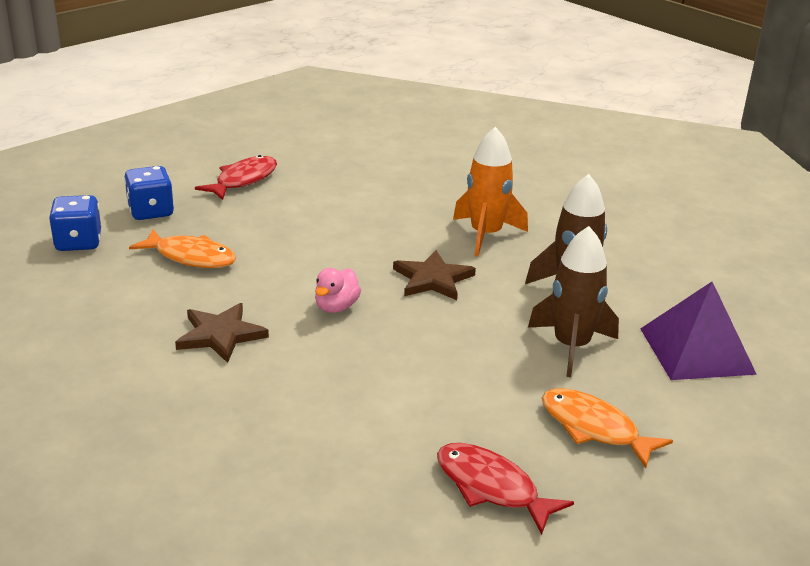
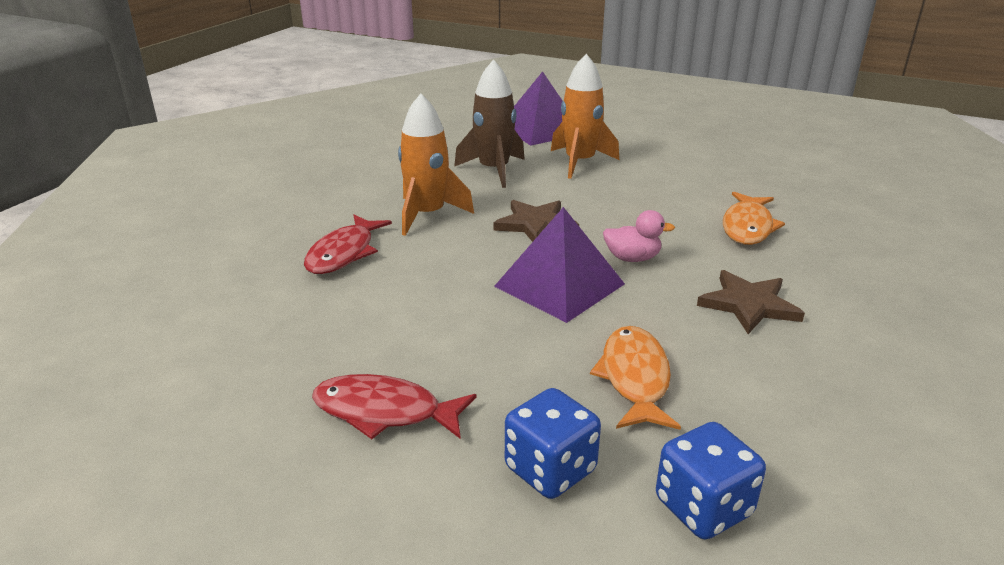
camera: 110 degrees left, 0 degrees up
(324, 262) = (559, 285): none -> purple pyramid
(491, 487) = (761, 166): red fish -> red fish (344, 253)
(571, 346) = (579, 162): brown rocket -> orange rocket
(594, 428) = (664, 147): orange fish -> orange fish (747, 227)

